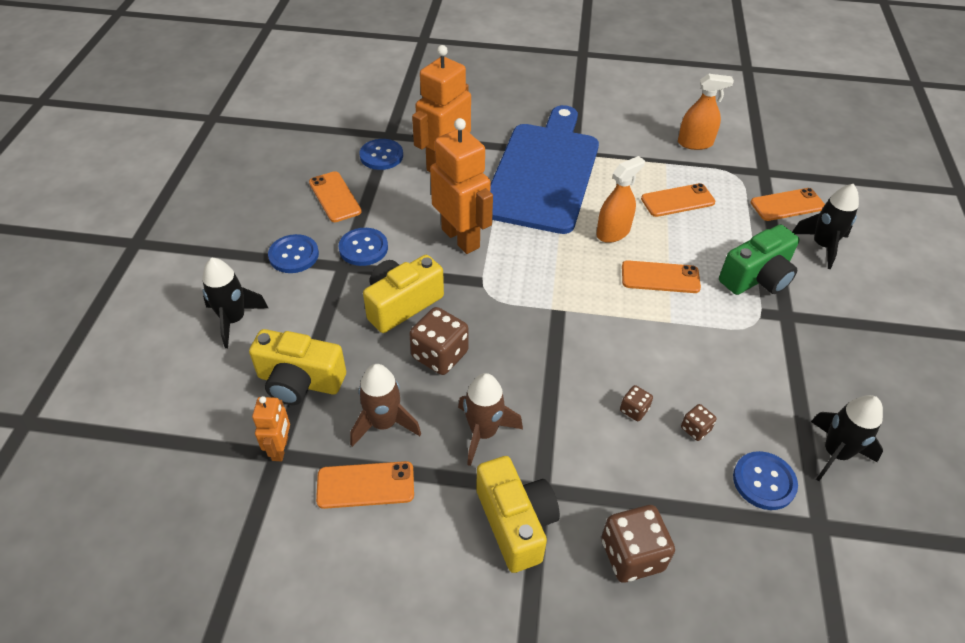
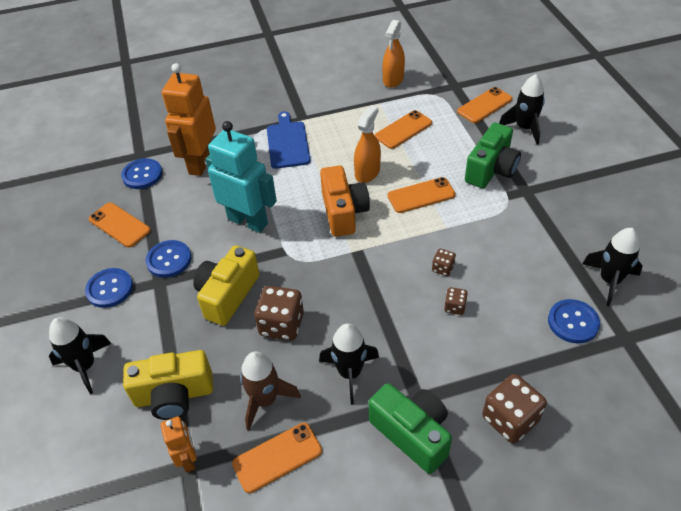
camera: 20 degrees left, 0 degrees up
(461, 238) = (248, 221): orange robot -> turquoise robot
(483, 432) = (350, 373): brown rocket -> black rocket
(516, 523) = (412, 433): yellow camera -> green camera
(543, 172) = (287, 143): blue cutting board -> blue cutting board, size x0.49
(565, 265) = (343, 212): none -> orange camera
(695, 143) = (393, 79): orange spray bottle -> orange spray bottle turned 135 degrees clockwise
(695, 429) = (506, 303): brown dice -> brown dice (443, 268)

